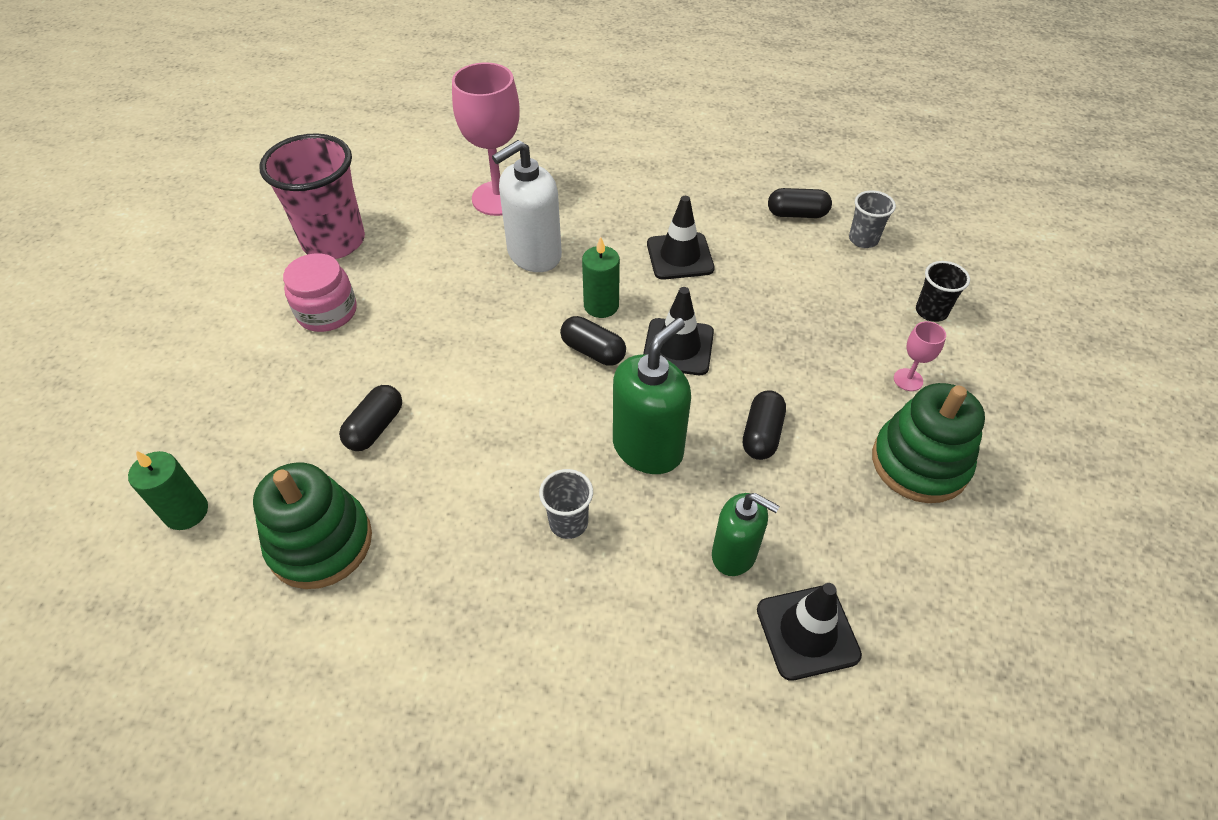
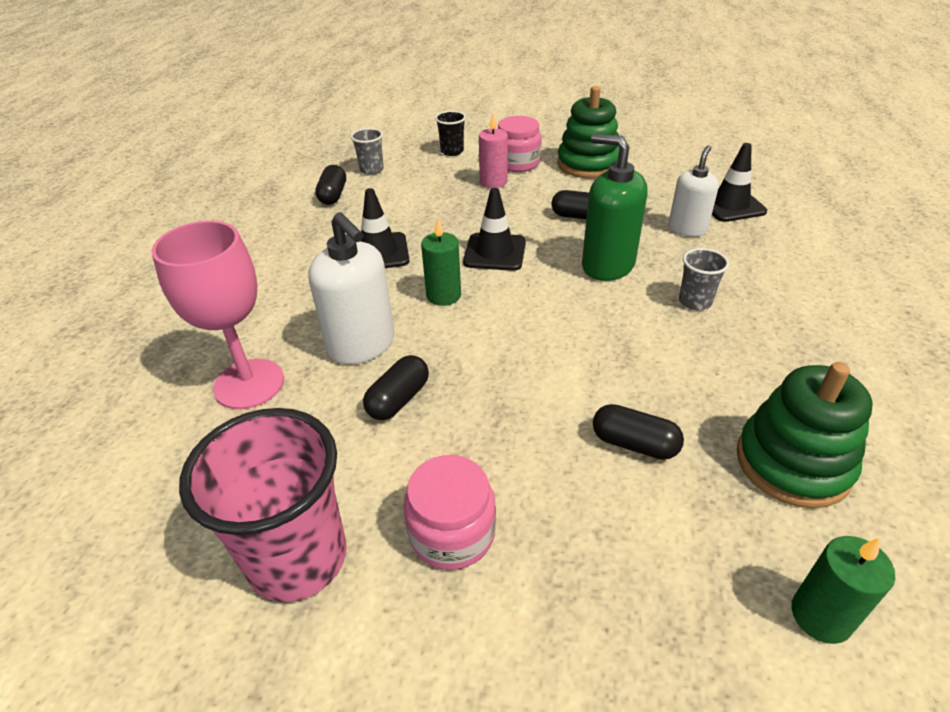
camera: 90 degrees left, 10 degrees down
(593, 351) = (504, 297): black capsule -> black capsule (398, 399)
(734, 554) = (687, 229): green soap dispenser -> white soap dispenser
(847, 351) = (493, 182): none -> pink candle
(908, 380) = (517, 163): pink goblet -> pink jar

